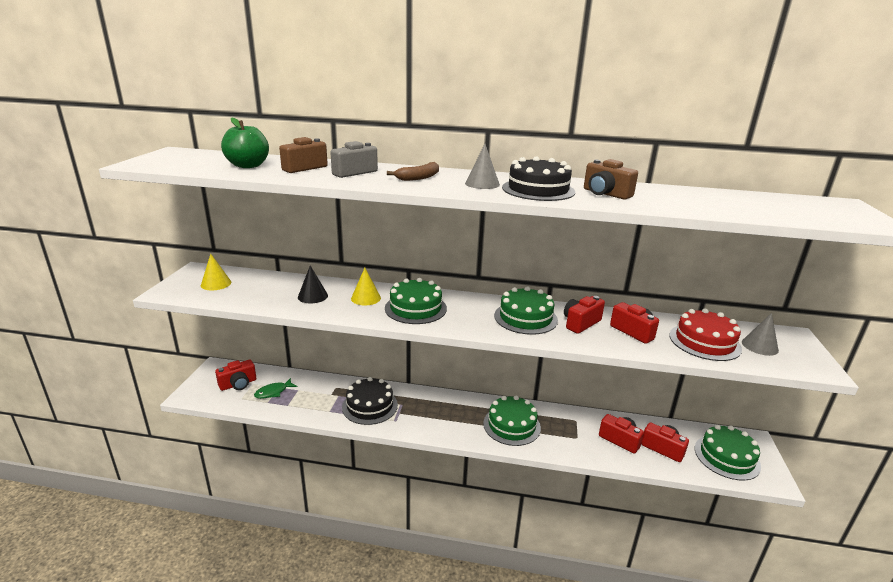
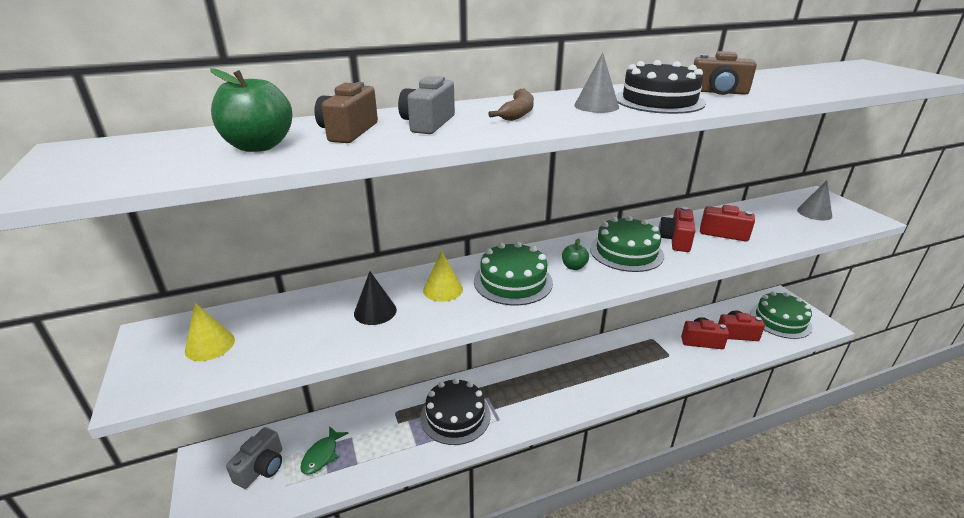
camera: 30 degrees left, 5 degrees up
(238, 384) = (261, 468): red camera -> grey camera
(470, 314) = (574, 267): none -> green apple
(511, 425) = (608, 369): green cake -> none
(704, 342) = (779, 223): red cake -> none

